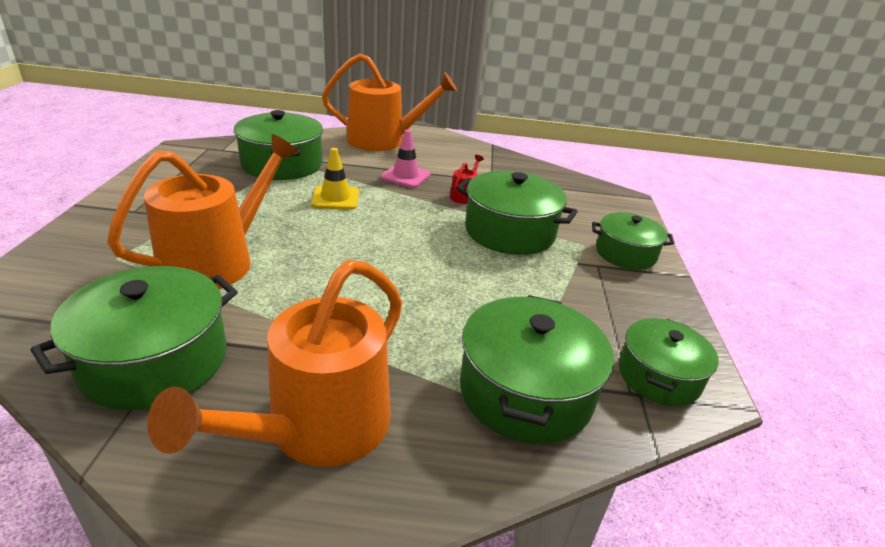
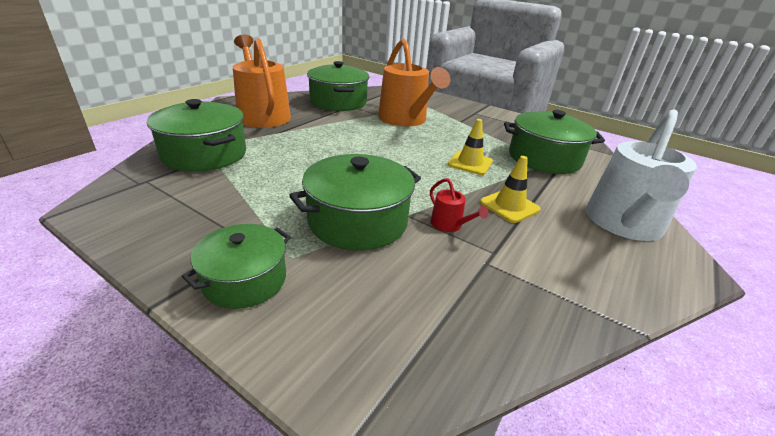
camera: 120 degrees right, 0 degrees up
(383, 140) = (623, 223): orange watering can -> white watering can
(405, 176) = (509, 206): pink traffic cone -> yellow traffic cone
(659, 376) = (132, 197): green pot -> none

